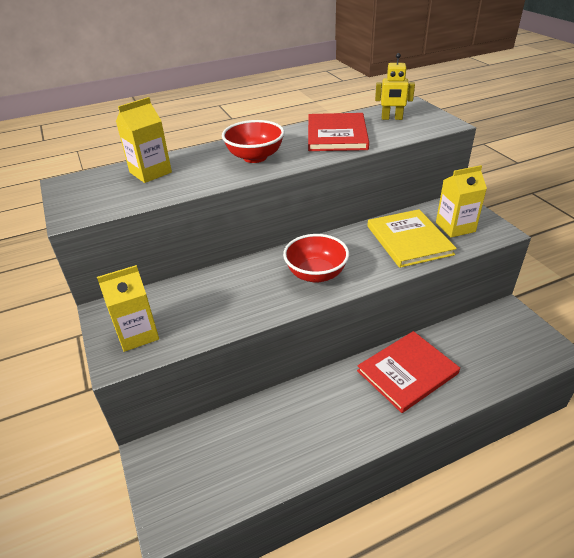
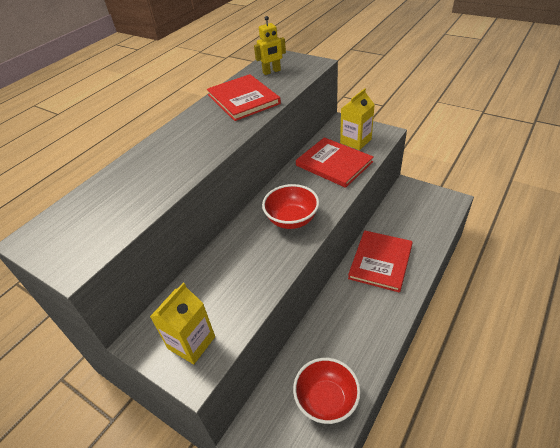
camera: 30 degrees left, 5 degrees up
(150, 172) = (110, 192): yellow carton -> none
(255, 157) = (195, 142): red bowl -> red bowl (326, 400)
(409, 240) = (334, 164): yellow book -> red book

